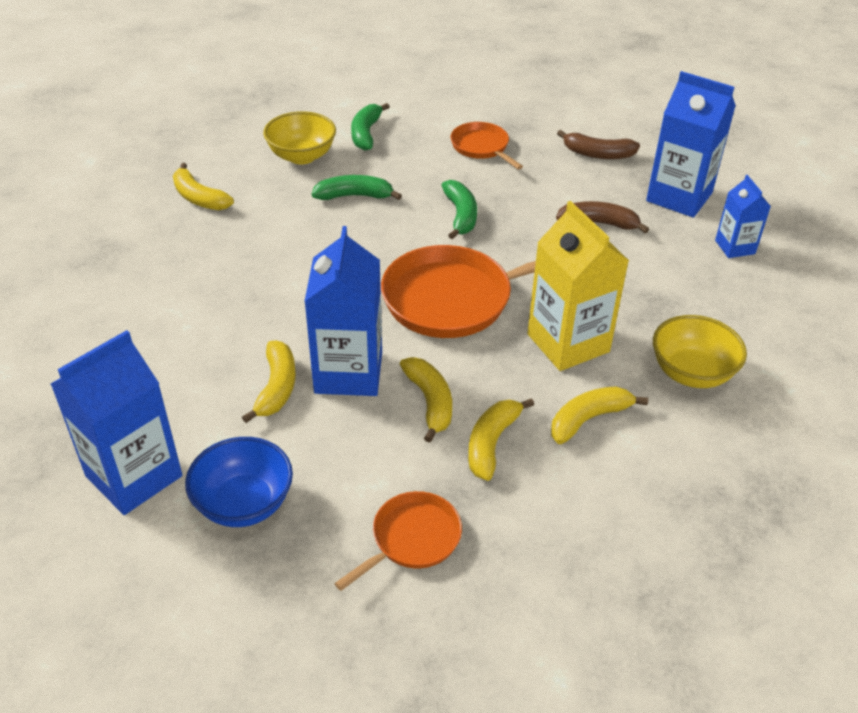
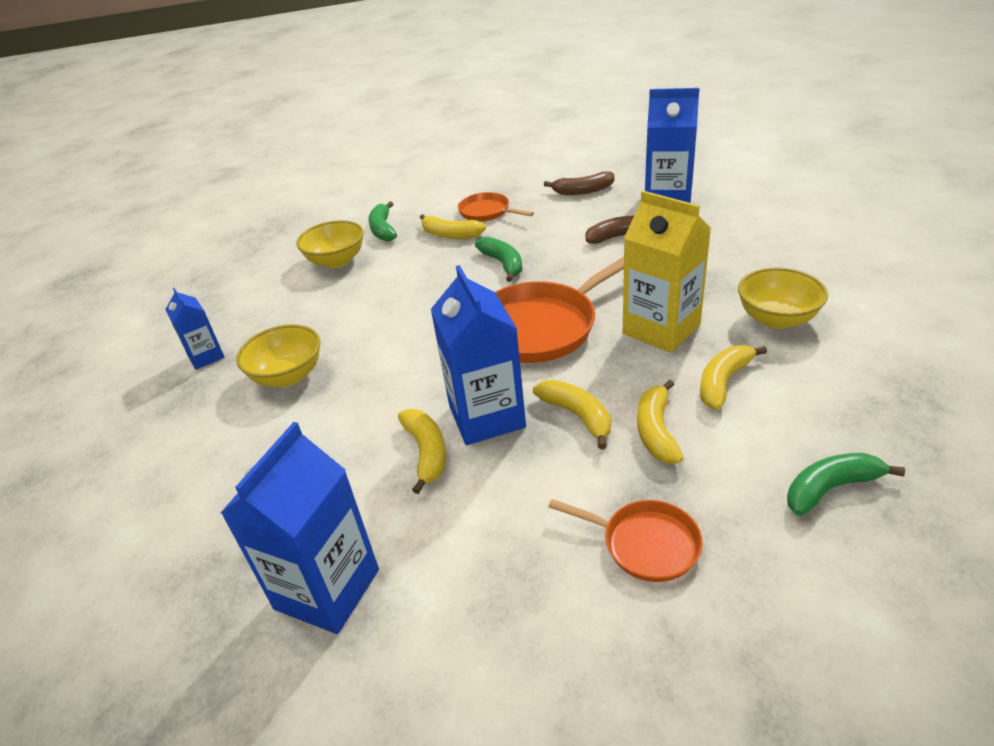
camera: 15 degrees left, 5 degrees down
(196, 267) = (288, 376): none -> yellow bowl
(199, 198) = (259, 319): yellow banana -> yellow banana (450, 235)
(244, 503) = (459, 573): blue bowl -> none
(354, 196) = (402, 276): green banana -> green banana (831, 488)
(411, 539) = (644, 544): orange pan -> orange pan turned 90 degrees clockwise
(735, 247) = (736, 221): blue carton -> blue carton (206, 356)

